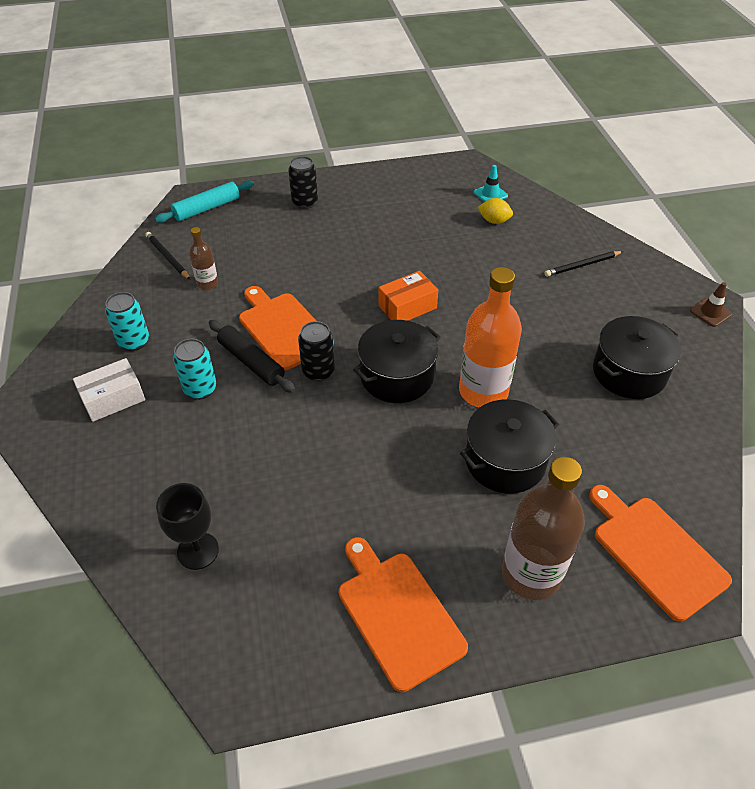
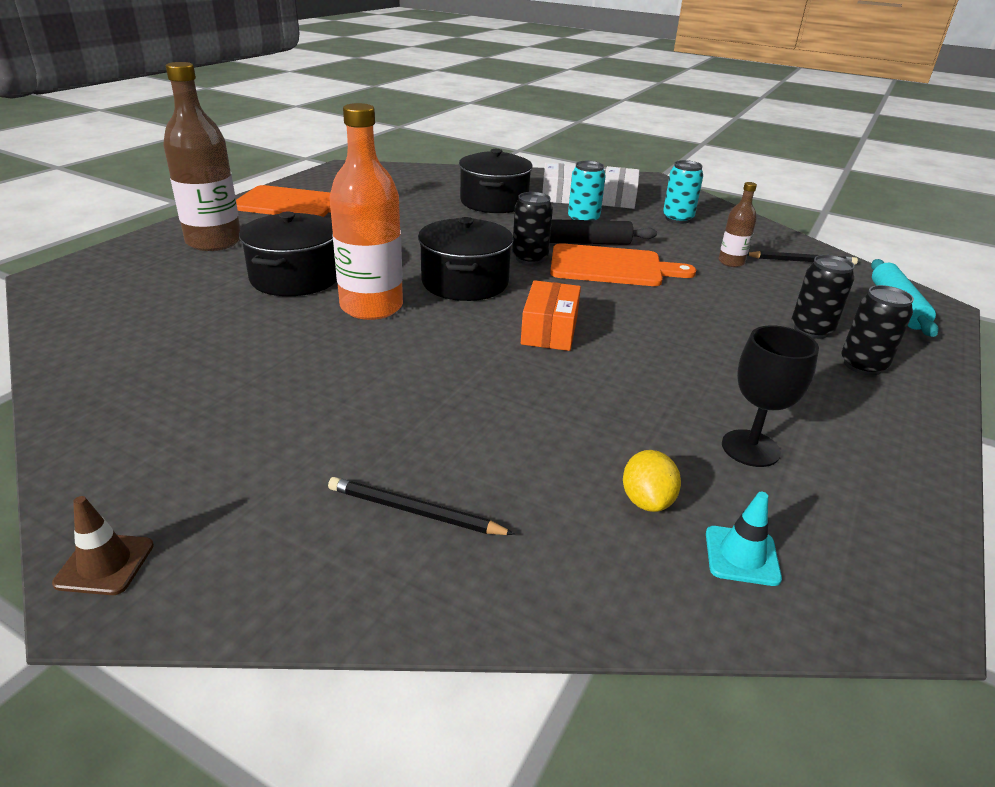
camera: 130 degrees right, 15 degrees down
(143, 442) = (558, 195): none -> white box
(198, 551) = (444, 183): black goblet -> black goblet (750, 448)
(281, 226) = (811, 330): none -> black can
(494, 221) = (647, 501): yellow lemon -> yellow lemon turned 60 degrees counterclockwise
(582, 265) = (414, 511): black pencil -> black pencil turned 90 degrees counterclockwise
(629, 372) = (215, 396): black pot -> black pot (494, 202)
(655, 552) = (106, 284): orange cutting board -> none

